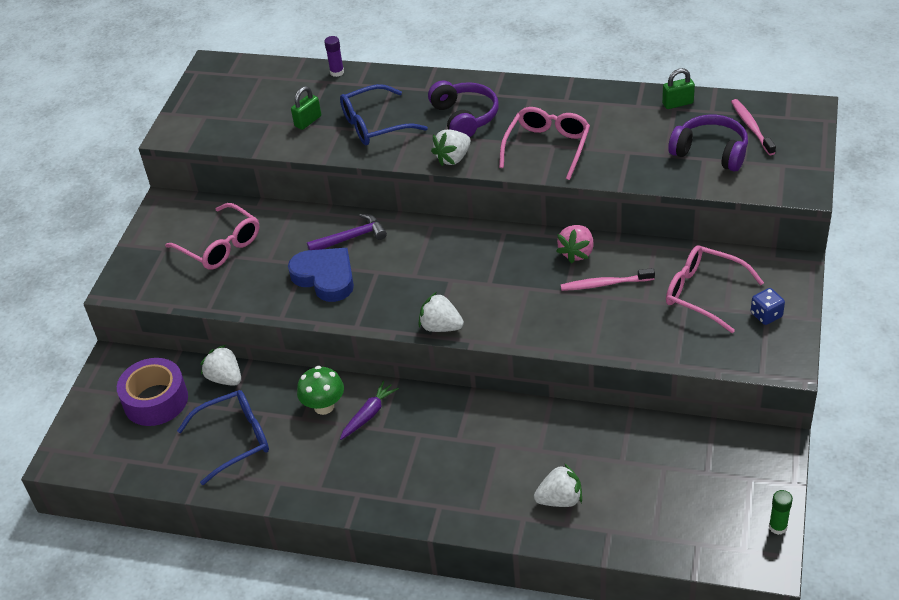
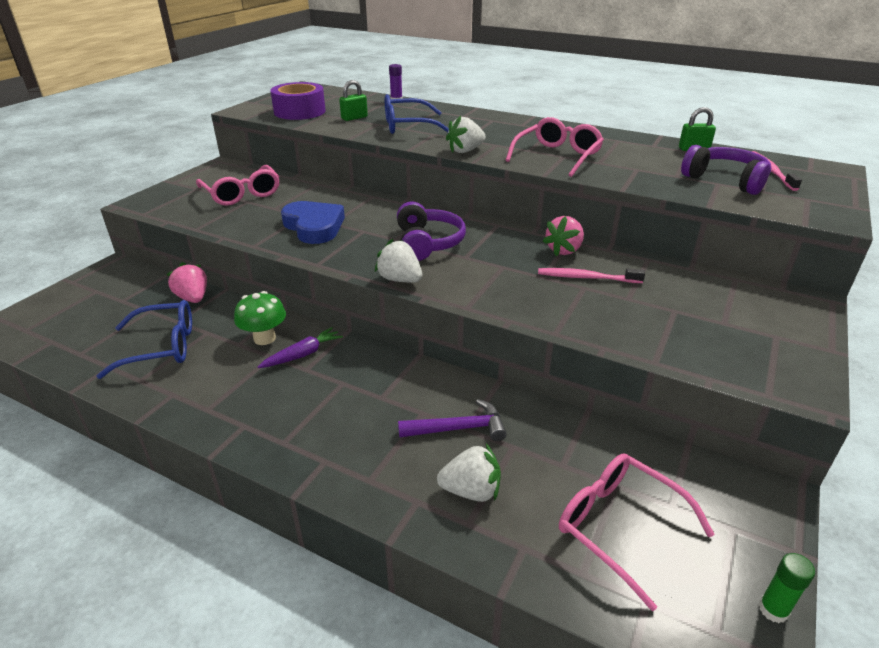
camera: 10 degrees right, 10 degrees down
(156, 400) = (120, 302): purple tape -> purple tape (299, 111)
(225, 378) = (193, 298): white strawberry -> pink strawberry
(351, 238) = (355, 206): purple hammer -> purple hammer (458, 428)
(464, 117) = (488, 132): purple headphones -> purple headphones (427, 243)
(704, 293) = (698, 304): pink glasses -> pink glasses (619, 527)
(766, 315) = (775, 337): blue dice -> none

